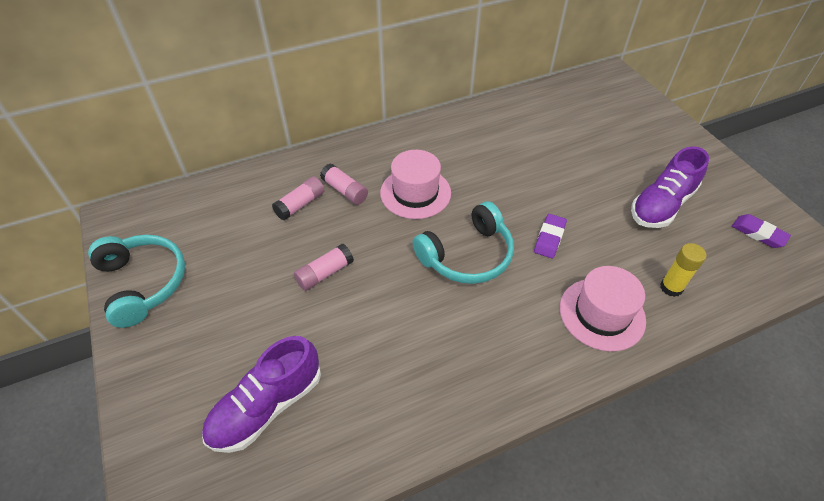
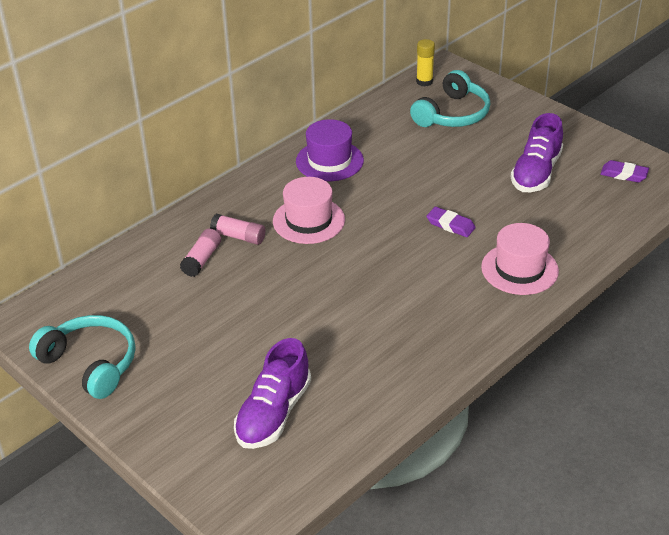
camera: 20 degrees left, 10 degrees down
(324, 273) = (262, 307): pink glue stick -> none
(464, 137) = (329, 161): none -> purple hat
(467, 255) = (385, 258): turquoise headphones -> turquoise headphones (453, 114)
(549, 238) = (450, 225): purple eraser -> purple eraser turned 60 degrees counterclockwise
(671, 287) = (568, 234): yellow glue stick -> yellow glue stick (424, 82)

